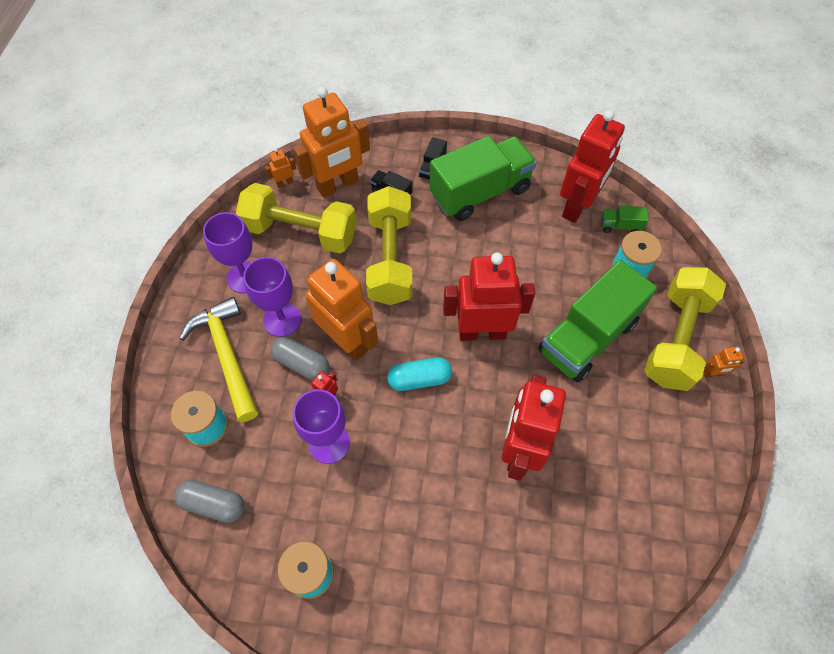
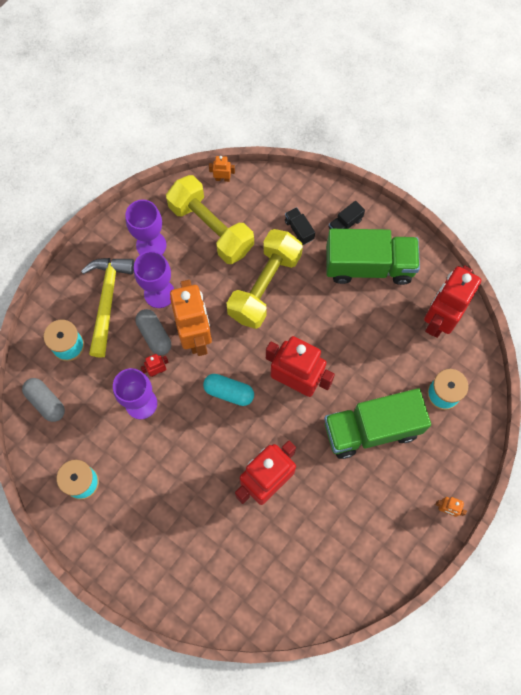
camera: 30 degrees right, 10 degrees up
(338, 185) = (261, 202): orange robot -> none
(577, 206) = (439, 319): red robot -> red robot turned 150 degrees clockwise
(620, 226) = (462, 354): green truck -> none
(676, 339) = (438, 468): yellow dumbbell -> none

